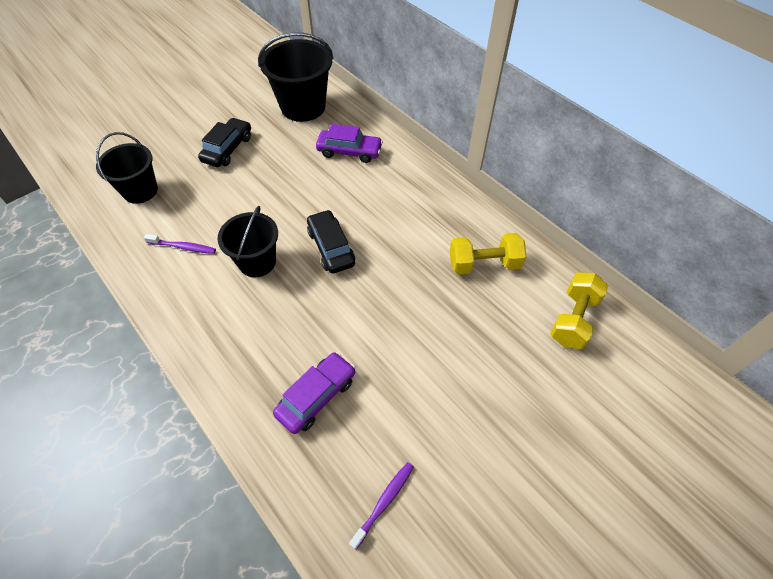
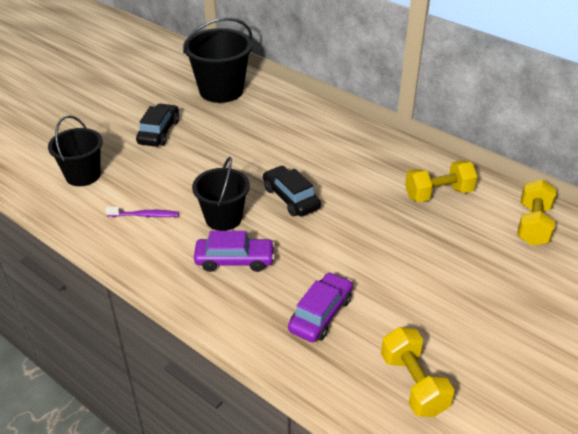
camera: 10 degrees left, 15 degrees down
(349, 151) = (280, 121): purple car -> purple car (234, 260)
(384, 502) = (413, 384): purple toothbrush -> yellow dumbbell

